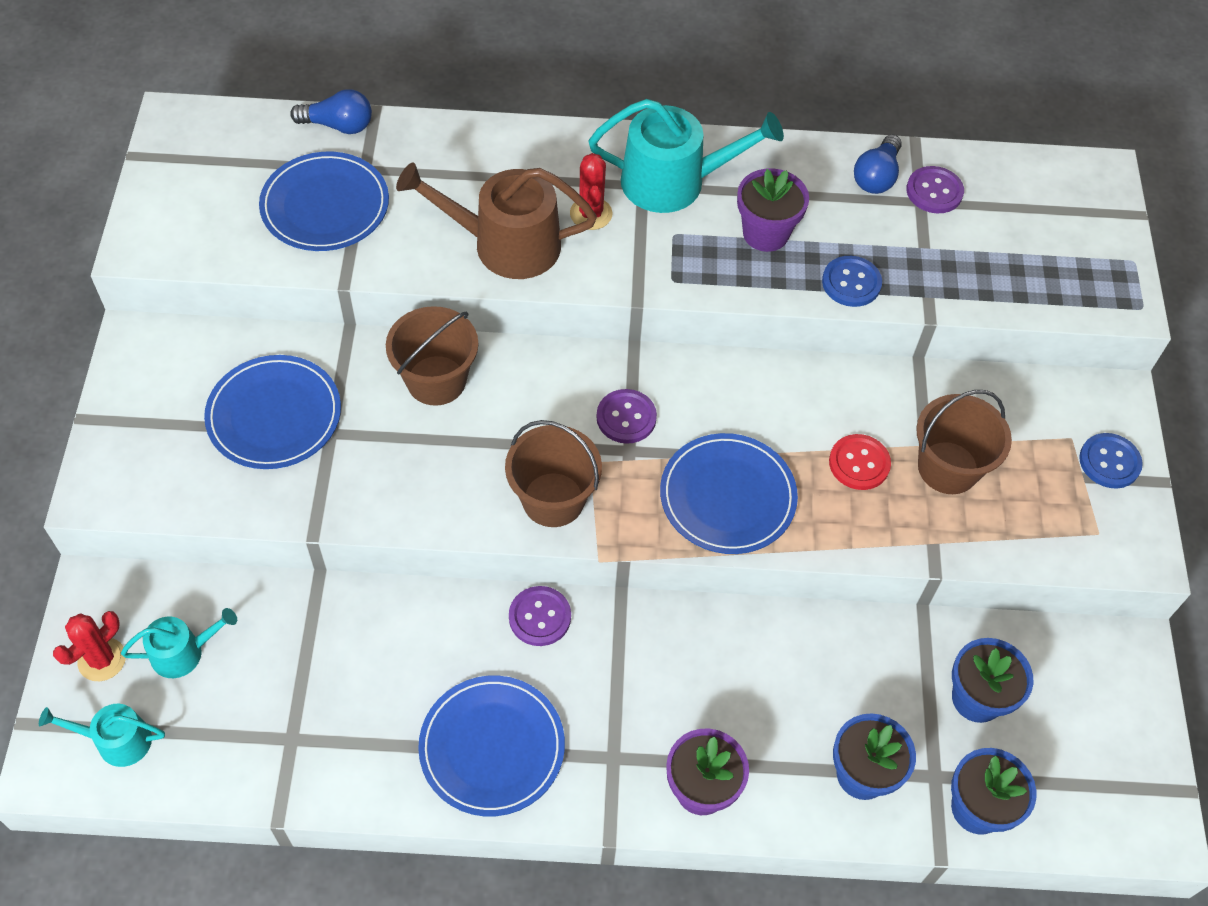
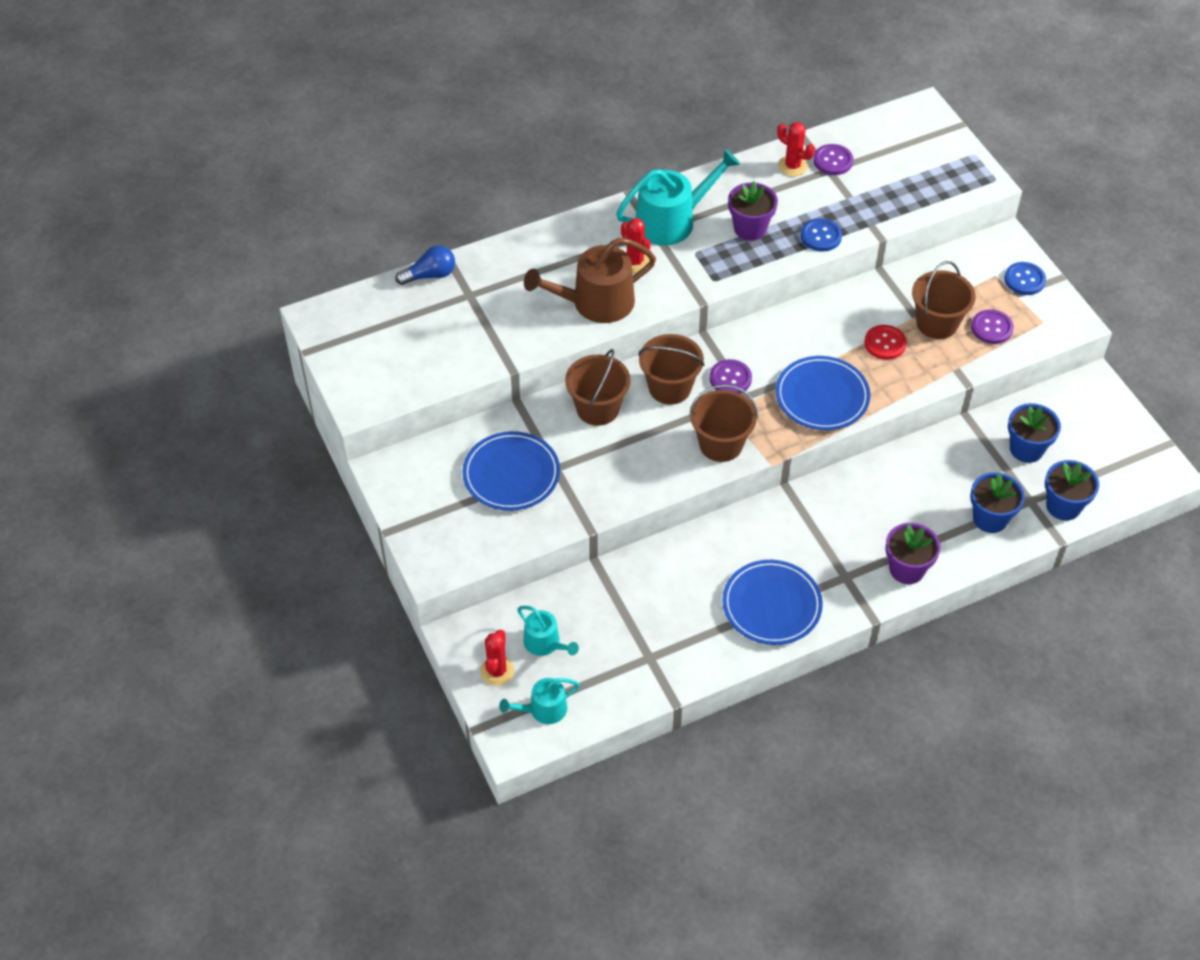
camera: 25 degrees left, 5 degrees down
(183, 652) = (545, 643): turquoise watering can -> turquoise watering can turned 90 degrees clockwise
(325, 206) = (462, 328): blue plate -> none
(540, 617) = (747, 522): purple button -> purple button (992, 328)
(542, 394) = (670, 388): none -> brown bucket
(876, 176) = (792, 166): blue light bulb -> red cactus

